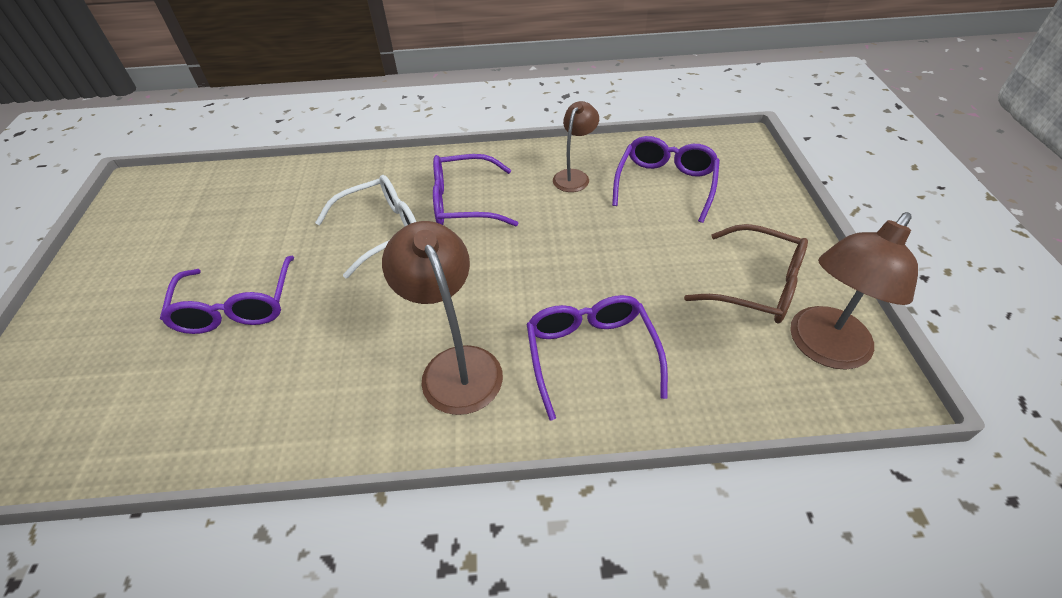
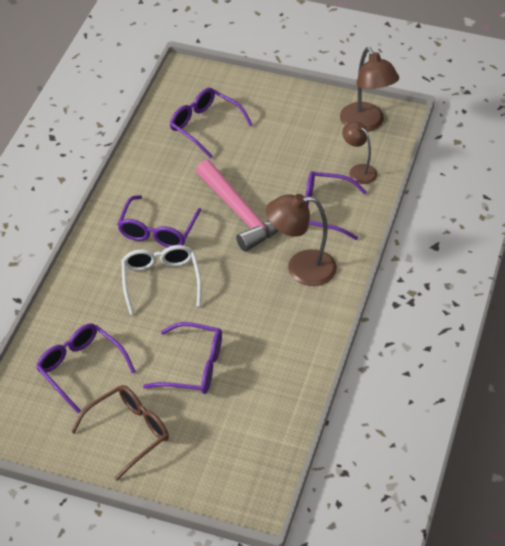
camera: 70 degrees left, 0 degrees up
(227, 213) = (81, 369): none -> purple glasses
(533, 264) = (240, 213): none -> pink hammer
(574, 176) = (166, 166): brown lamp -> brown lamp (358, 170)
(755, 285) = (313, 127): brown glasses -> brown glasses (128, 433)

